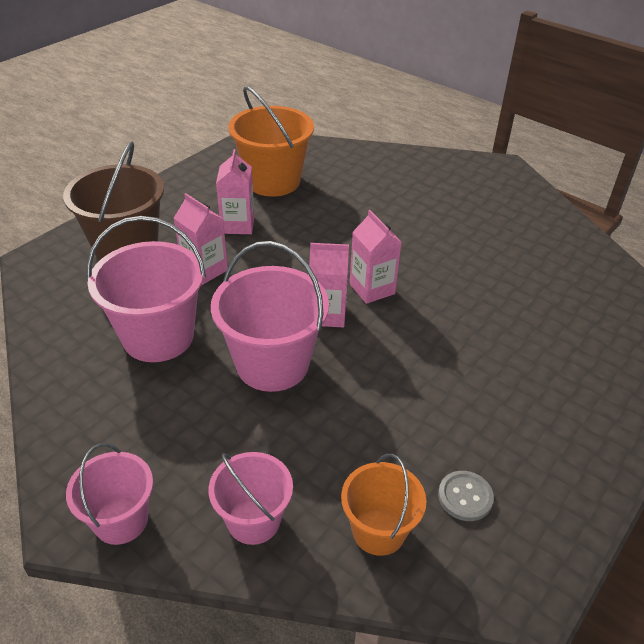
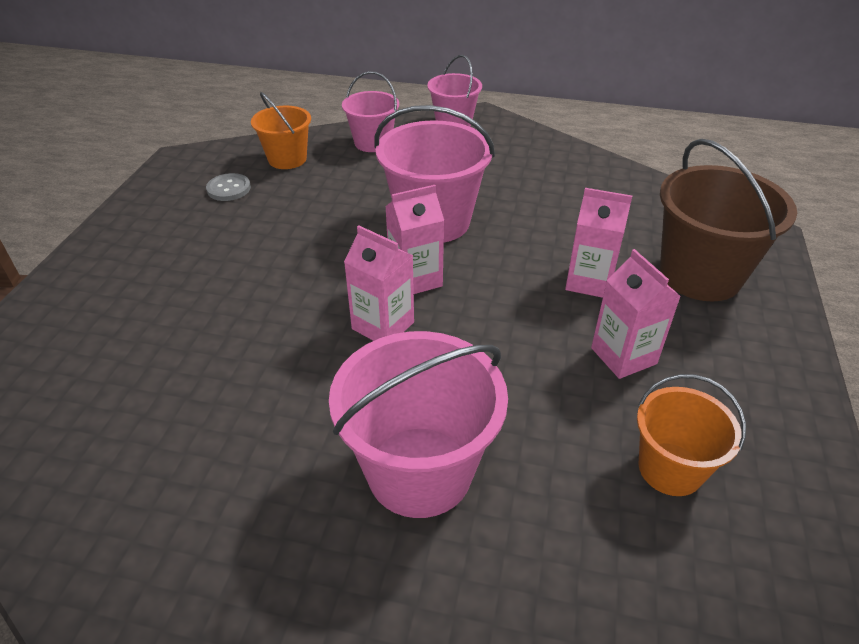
camera: 155 degrees right, 0 degrees up
(158, 336) = (554, 210): pink bucket -> pink bucket (419, 471)
(273, 181) = (670, 469): orange bucket -> orange bucket, size x0.60

